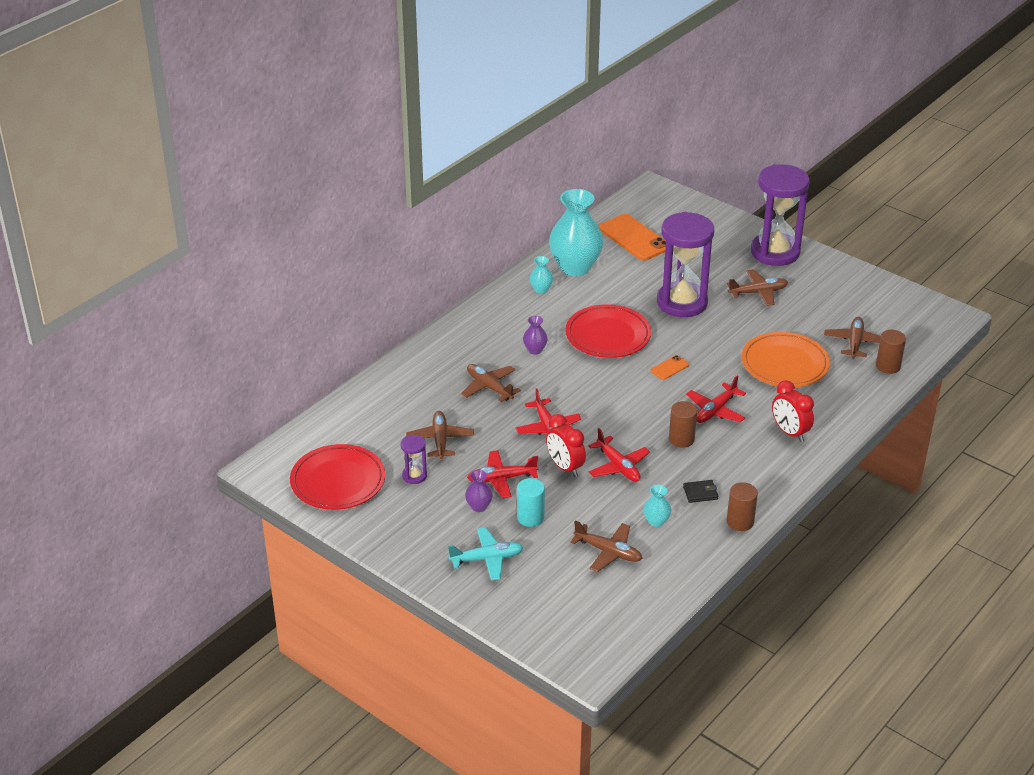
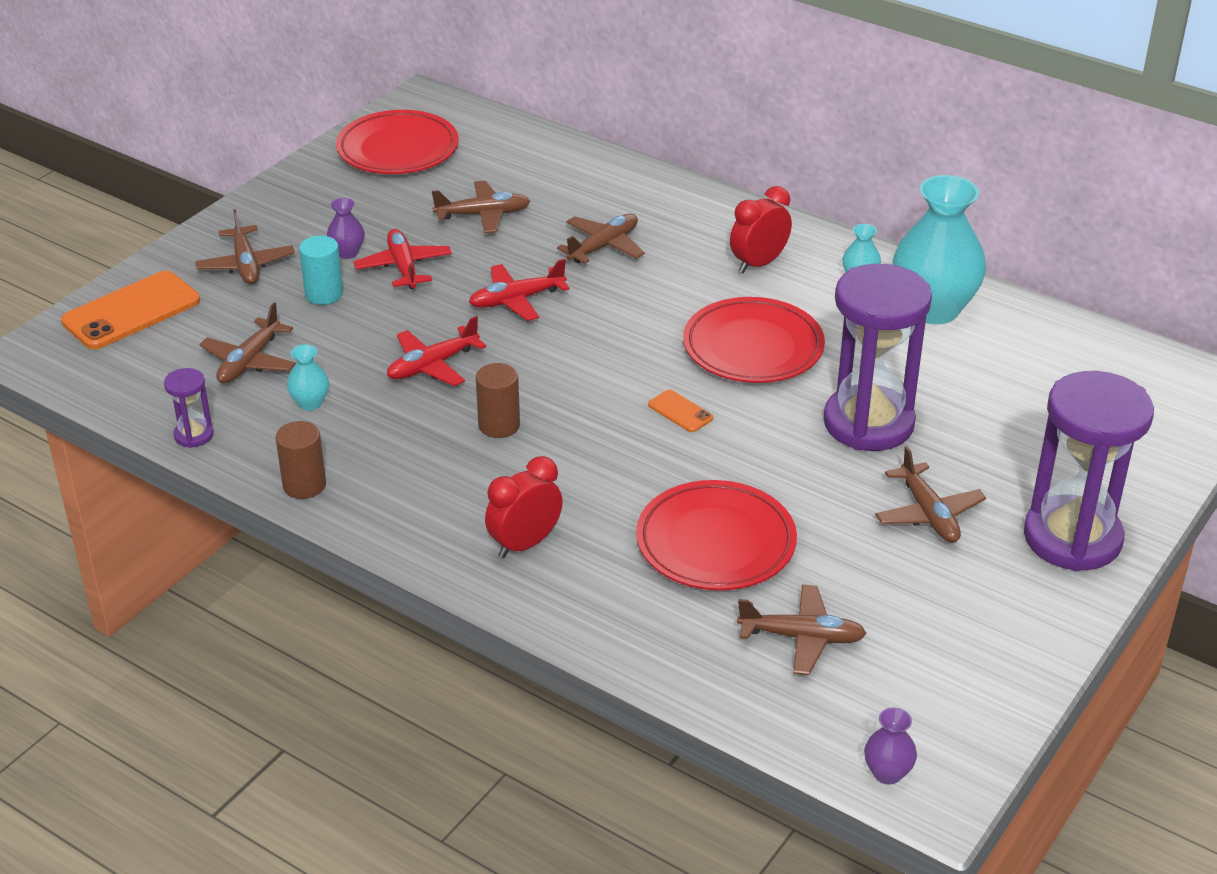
camera: 85 degrees right, 0 degrees up
(414, 476) = (409, 201): purple hourglass -> purple hourglass (194, 435)
(487, 559) = (246, 265): turquoise plane -> brown plane
(535, 350) = (700, 281): purple vase -> purple vase (887, 773)
(565, 467) = (429, 318): red clock -> red clock (758, 264)
(634, 238) = (1047, 368): orange phone -> orange phone (131, 311)
(700, 493) = (372, 445): black wallet -> none
(715, 410) = (575, 461): red plane -> none
(784, 364) = (716, 542): orange plate -> red plate
(888, 366) = (736, 680): brown cylinder -> none

